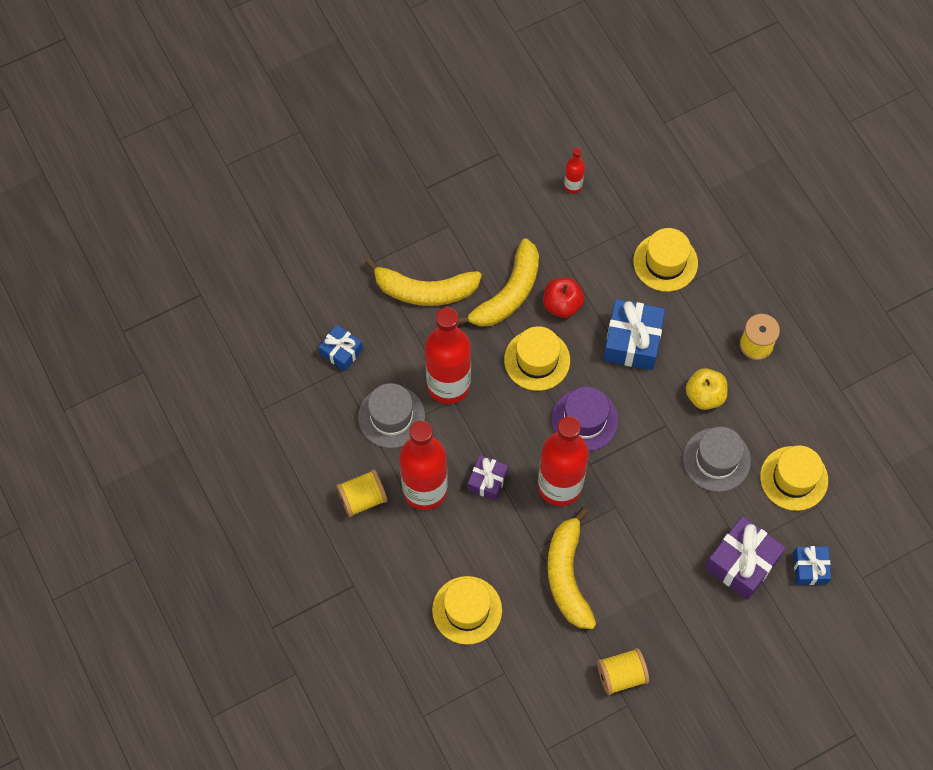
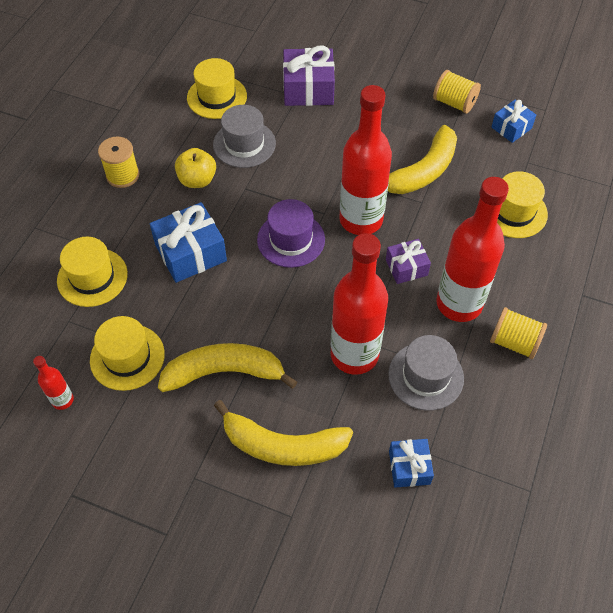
camera: 130 degrees left, 10 degrees down
(424, 290) = (282, 445): yellow banana -> yellow banana turned 135 degrees clockwise
(537, 360) = (269, 306): yellow hat -> yellow hat (127, 357)
(562, 304) = (199, 324): red apple -> none
(810, 568) = (275, 56): blue gift -> blue gift (511, 128)

